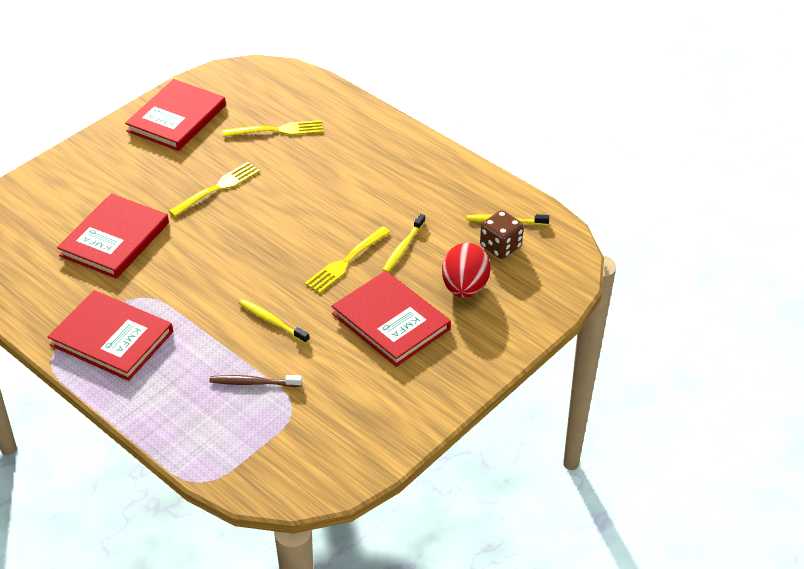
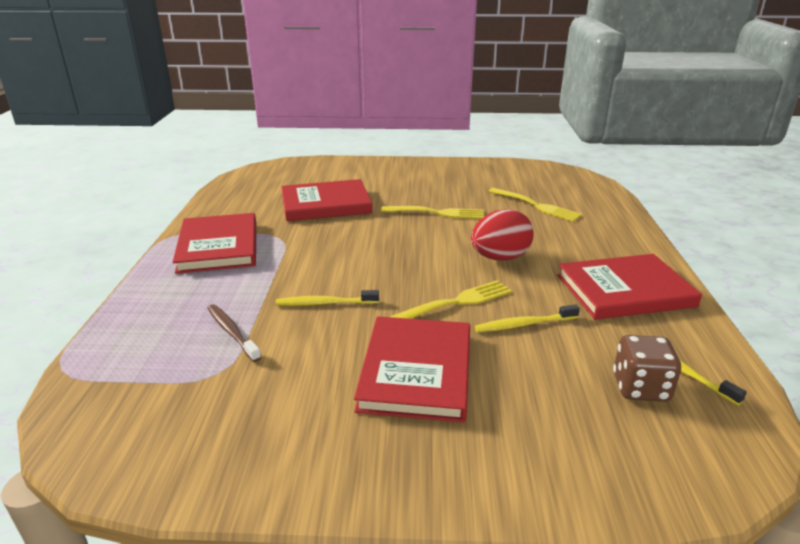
camera: 50 degrees right, 15 degrees down
(177, 118) = (474, 173): red book -> red book (625, 291)
(272, 321) = (325, 303): yellow toothbrush -> yellow toothbrush turned 90 degrees counterclockwise
(346, 261) = (455, 303): yellow fork -> yellow fork turned 150 degrees clockwise
(464, 288) = (540, 396): red egg -> red egg (500, 258)

